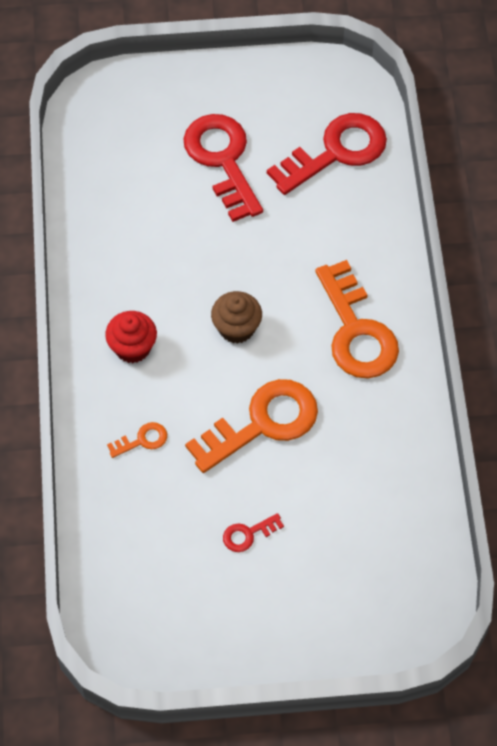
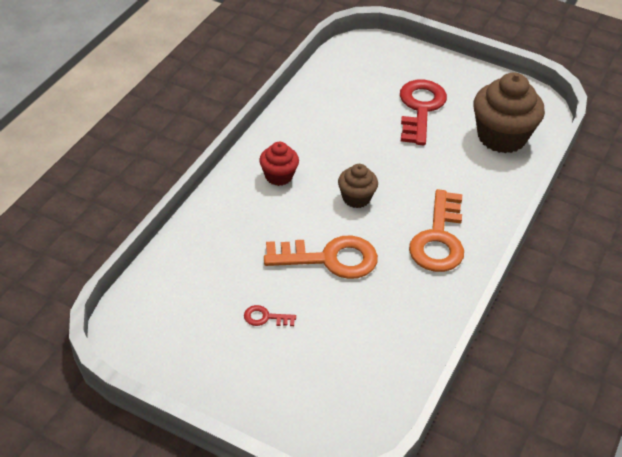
camera: 30 degrees right, 15 degrees down
(142, 440) = (241, 228): orange key -> none
(336, 152) = (501, 137): red key -> brown cupcake

